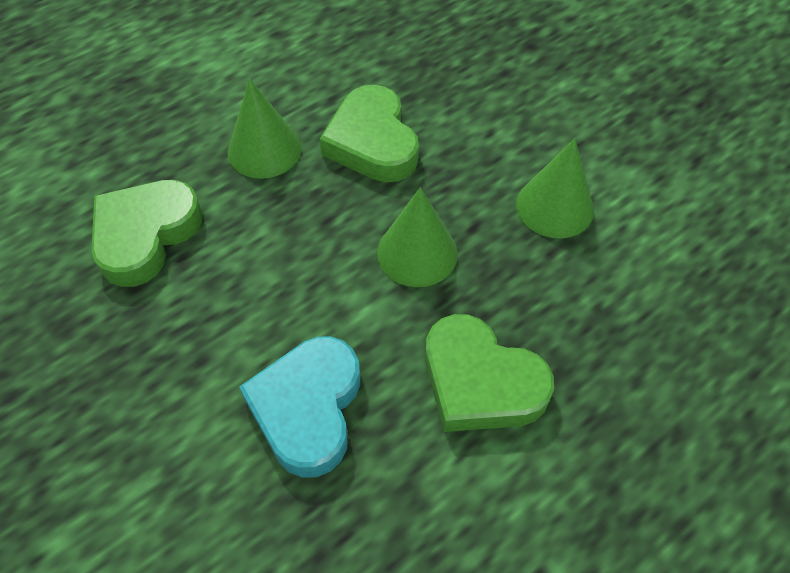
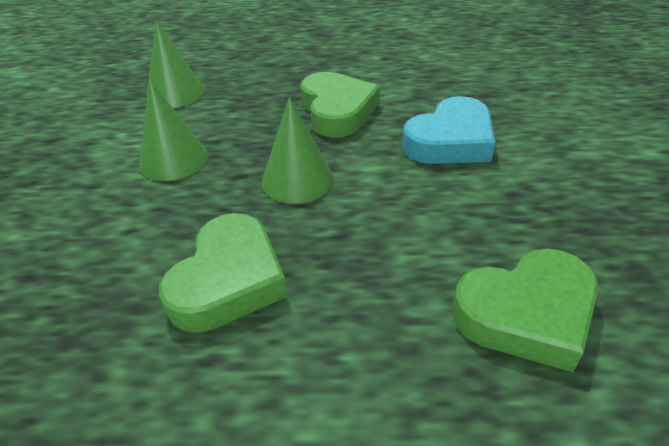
camera: 140 degrees left, 15 degrees down
(264, 150) = (338, 339): green cone -> green cone (175, 93)

